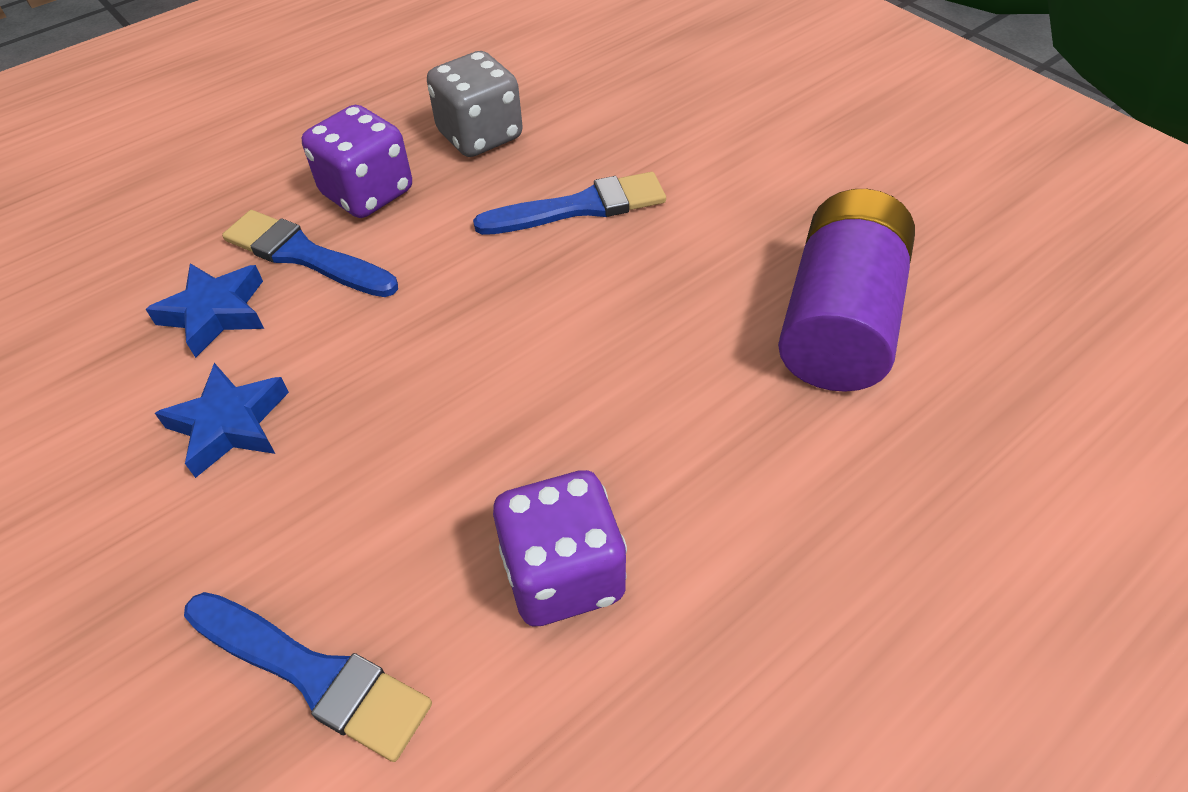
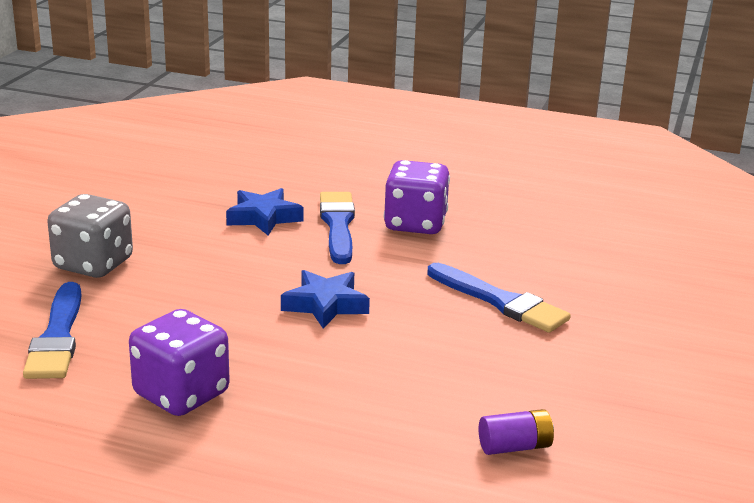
camera: 55 degrees right, 25 degrees down
(230, 424) = (191, 253): blue star -> blue star (325, 305)
(480, 136) = (522, 241): grey dice -> grey dice (93, 264)
(838, 322) = (515, 447): purple battery -> purple battery, size x0.40

